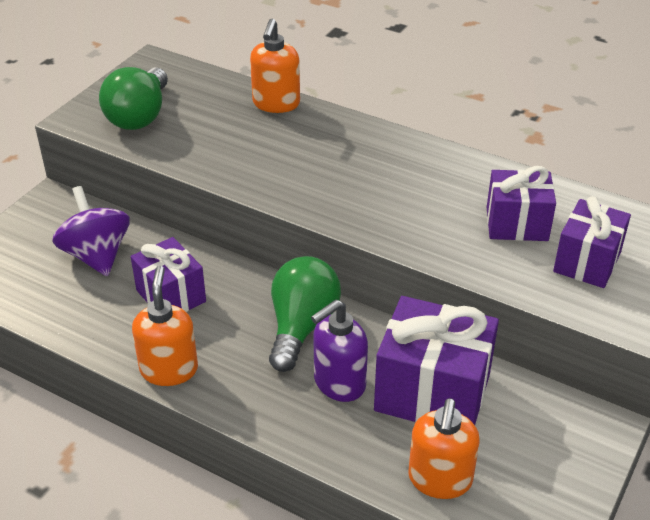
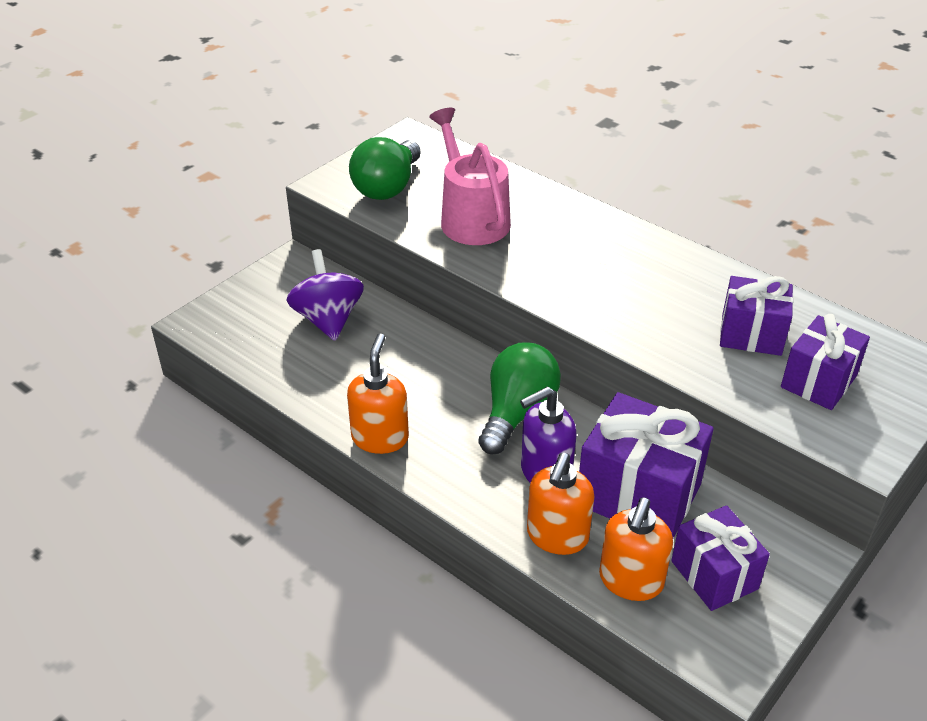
camera: 10 degrees right, 0 degrees up
(171, 296) = (393, 367): purple gift -> purple gift (714, 575)
(227, 138) = (470, 217): none -> pink watering can
(276, 104) = (525, 188): orange soap dispenser -> orange soap dispenser (557, 536)

